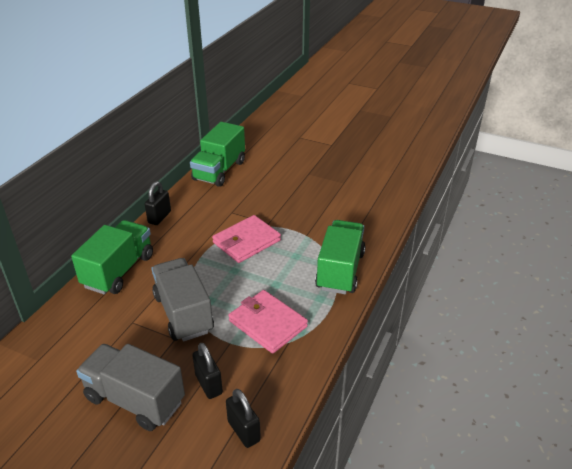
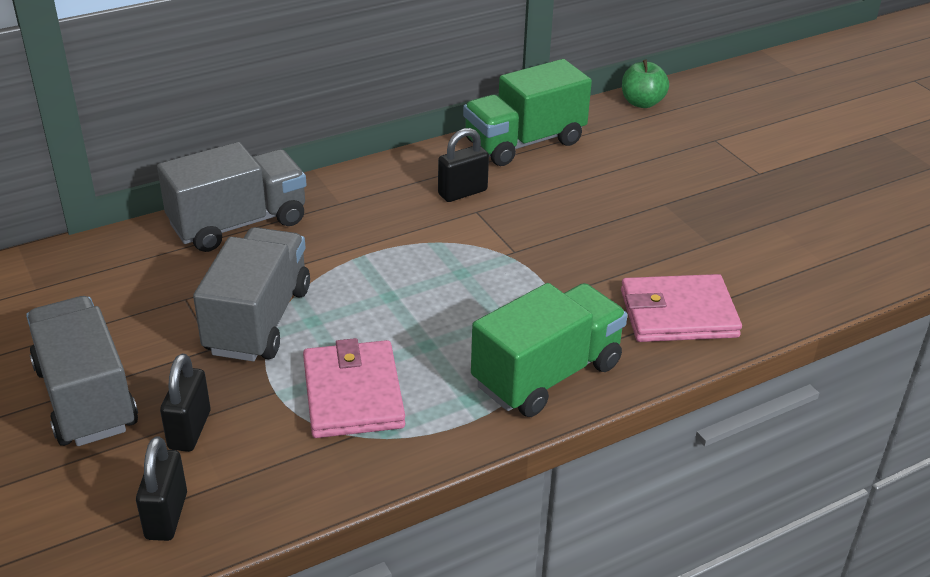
camera: 35 degrees right, 0 degrees up
(119, 271) = (238, 223): green truck -> grey truck
(159, 217) = (366, 174): black padlock -> black padlock (462, 192)
(246, 241) = (451, 264): pink wallet -> pink wallet (678, 314)
(252, 132) = (642, 103): none -> green apple

